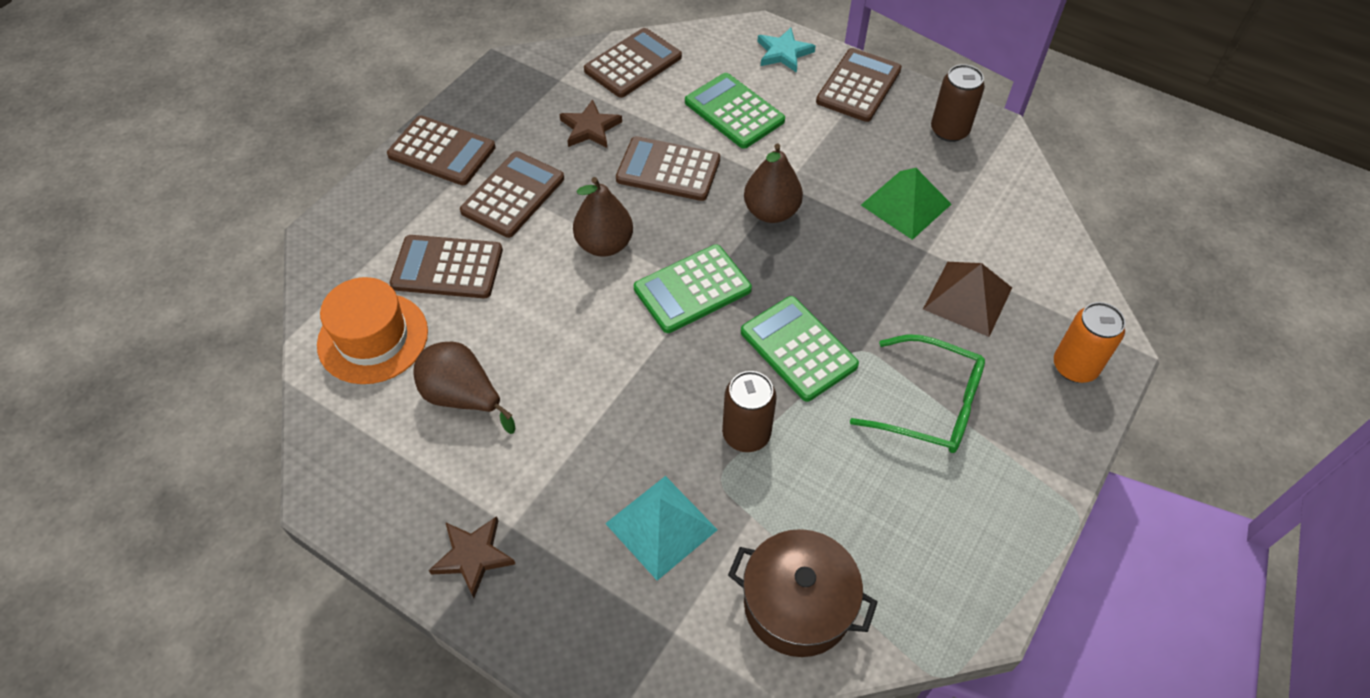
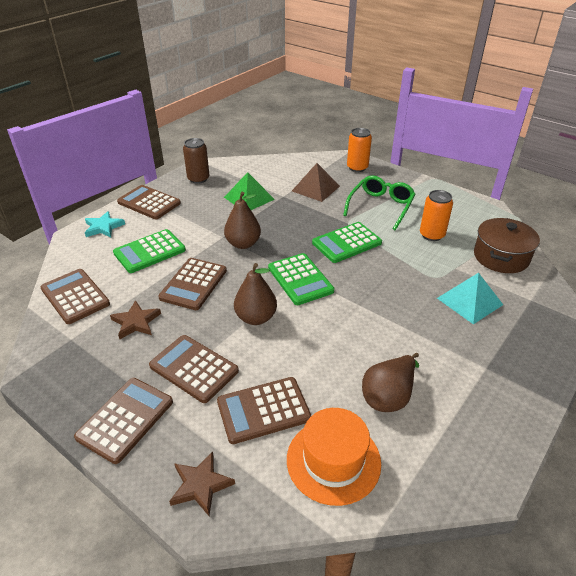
camera: 85 degrees left, 15 degrees down
(447, 268) = (263, 410): brown calculator -> brown calculator turned 60 degrees clockwise
(473, 556) = (512, 387): brown star -> brown star (200, 485)
(746, 434) = (404, 266): brown can -> none
(850, 487) = (432, 235): none -> orange can

